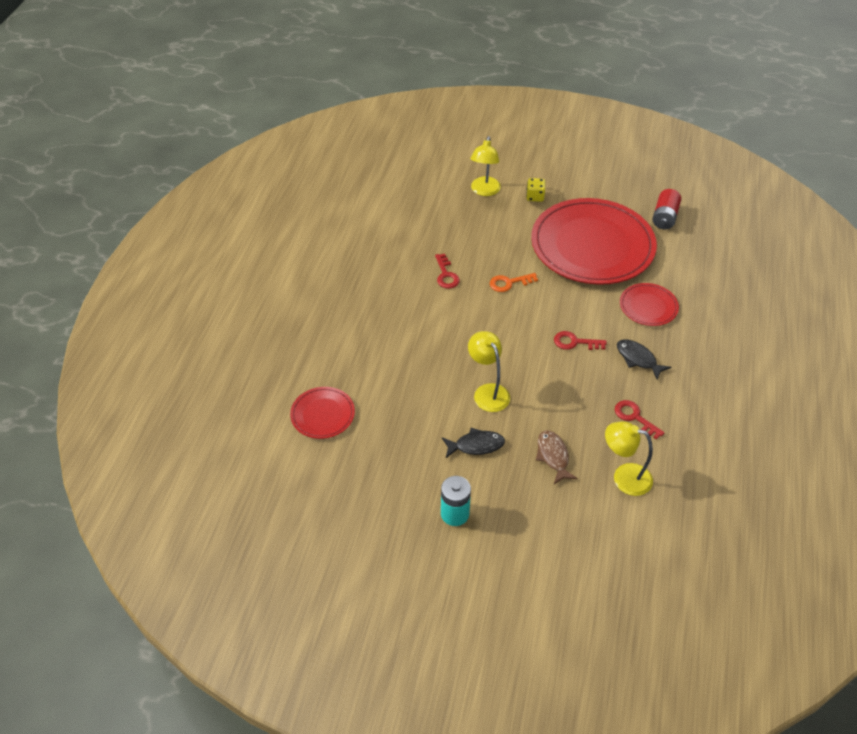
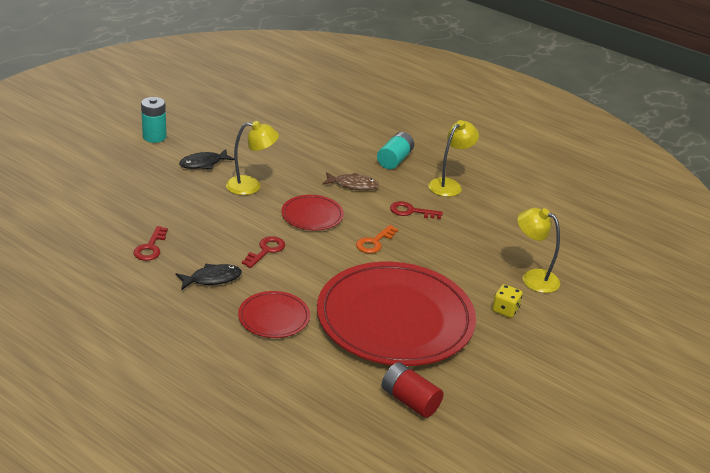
camera: 110 degrees right, 15 degrees down
(323, 414) = (295, 115): red plate -> red plate (312, 215)
(365, 309) = (394, 160): none -> turquoise battery
(476, 445) = (203, 163): black fish -> black fish turned 45 degrees clockwise
(509, 283) = (374, 242): orange key -> orange key turned 150 degrees counterclockwise
(553, 456) = (157, 192): brown fish -> brown fish (353, 185)
(624, 477) = (101, 217): yellow lamp -> yellow lamp (449, 185)
(634, 417) = (150, 247): red key -> red key turned 120 degrees clockwise

